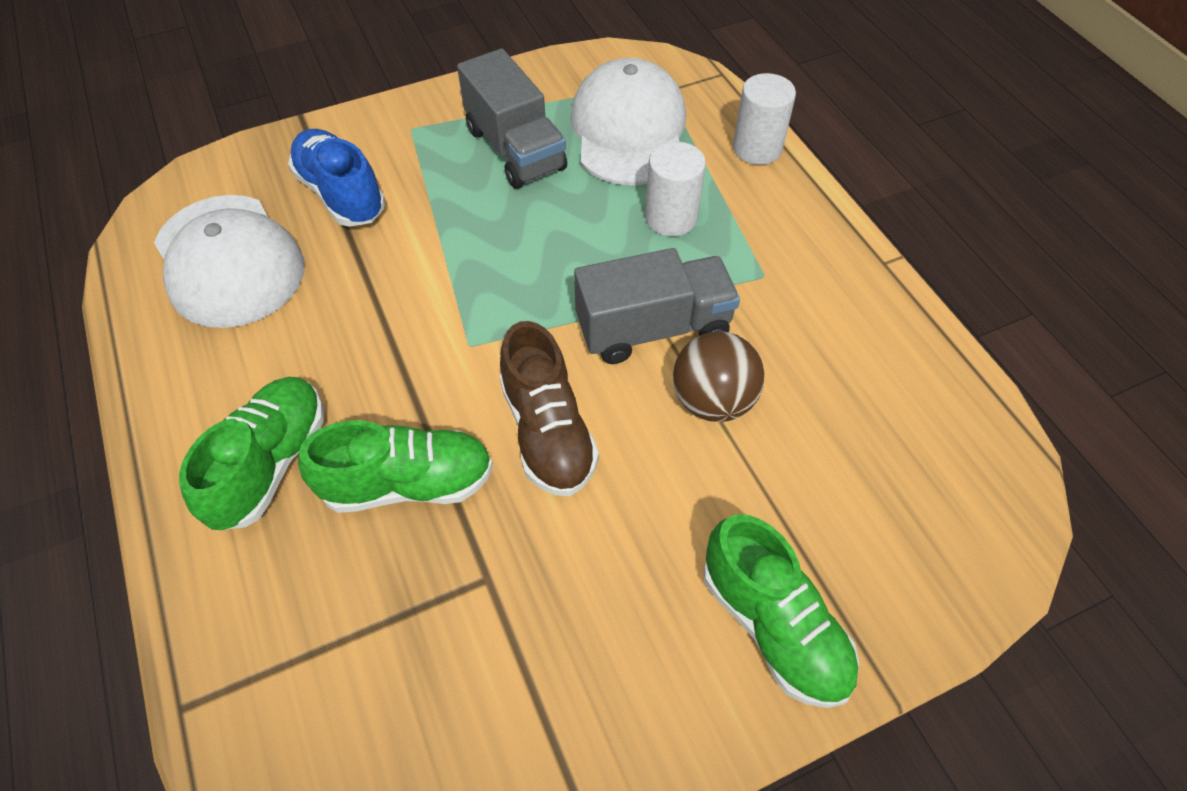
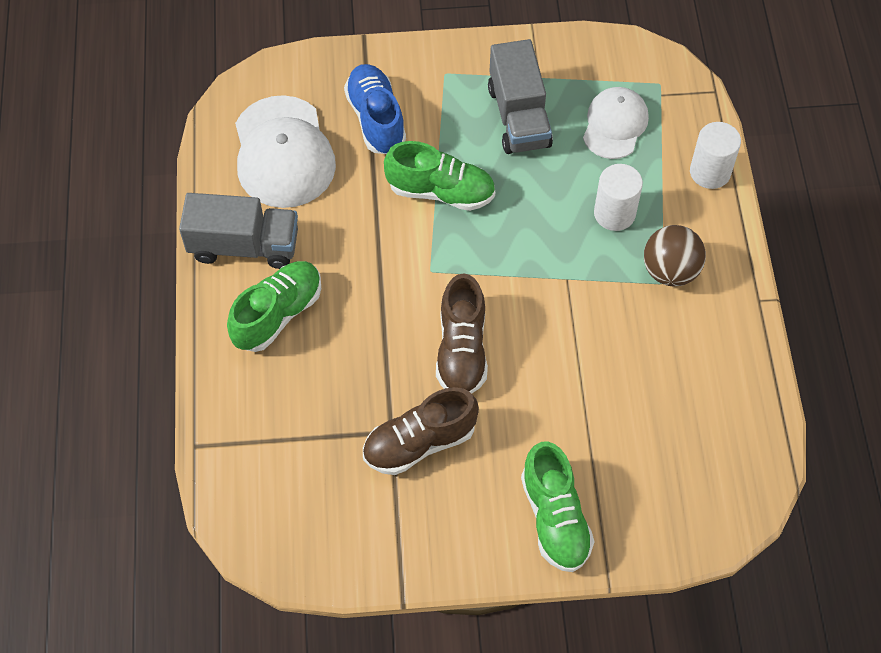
camera: 20 degrees right, 5 degrees up
(408, 483) = (360, 356): green shoe -> green shoe (441, 191)
(535, 581) = (419, 443): none -> brown shoe
(629, 130) = (615, 125): white cap -> white cap, size x0.63
(653, 328) = (563, 298): grey truck -> grey truck (244, 246)
(712, 401) = (582, 364): brown ball -> brown ball (670, 271)

